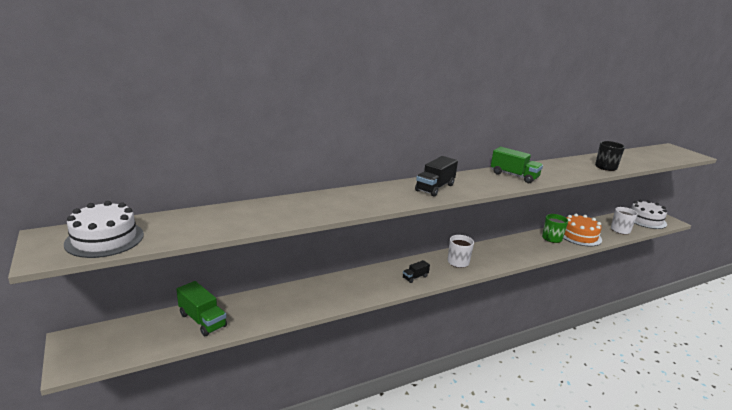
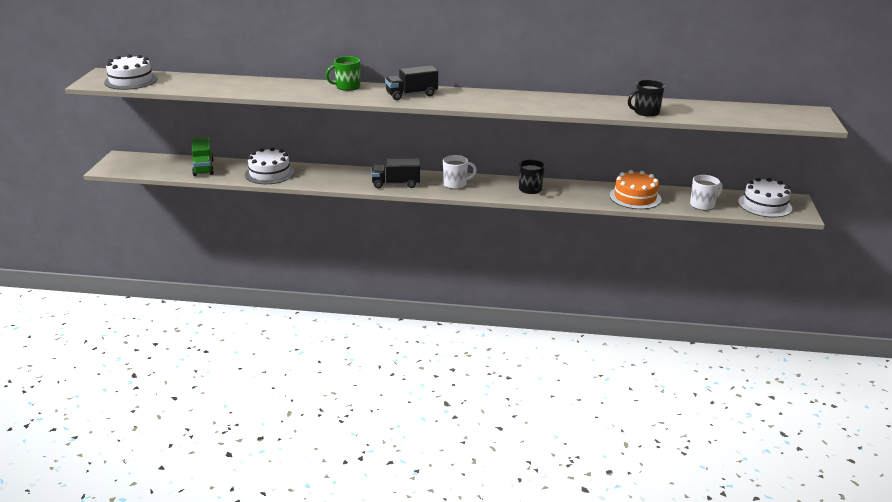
camera: 35 degrees right, 5 degrees up
(286, 303) = (269, 173): none -> white cake
(415, 277) = (396, 184): black truck -> black truck, size x1.77
(513, 250) = (530, 189): none -> black mug
(514, 176) = (514, 100): green truck -> none
(551, 239) = (594, 192): green mug -> green mug (347, 87)

